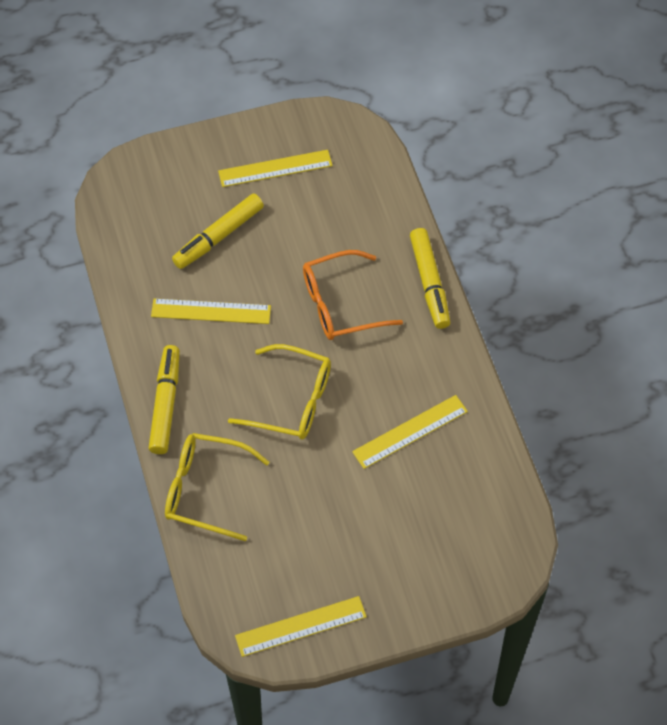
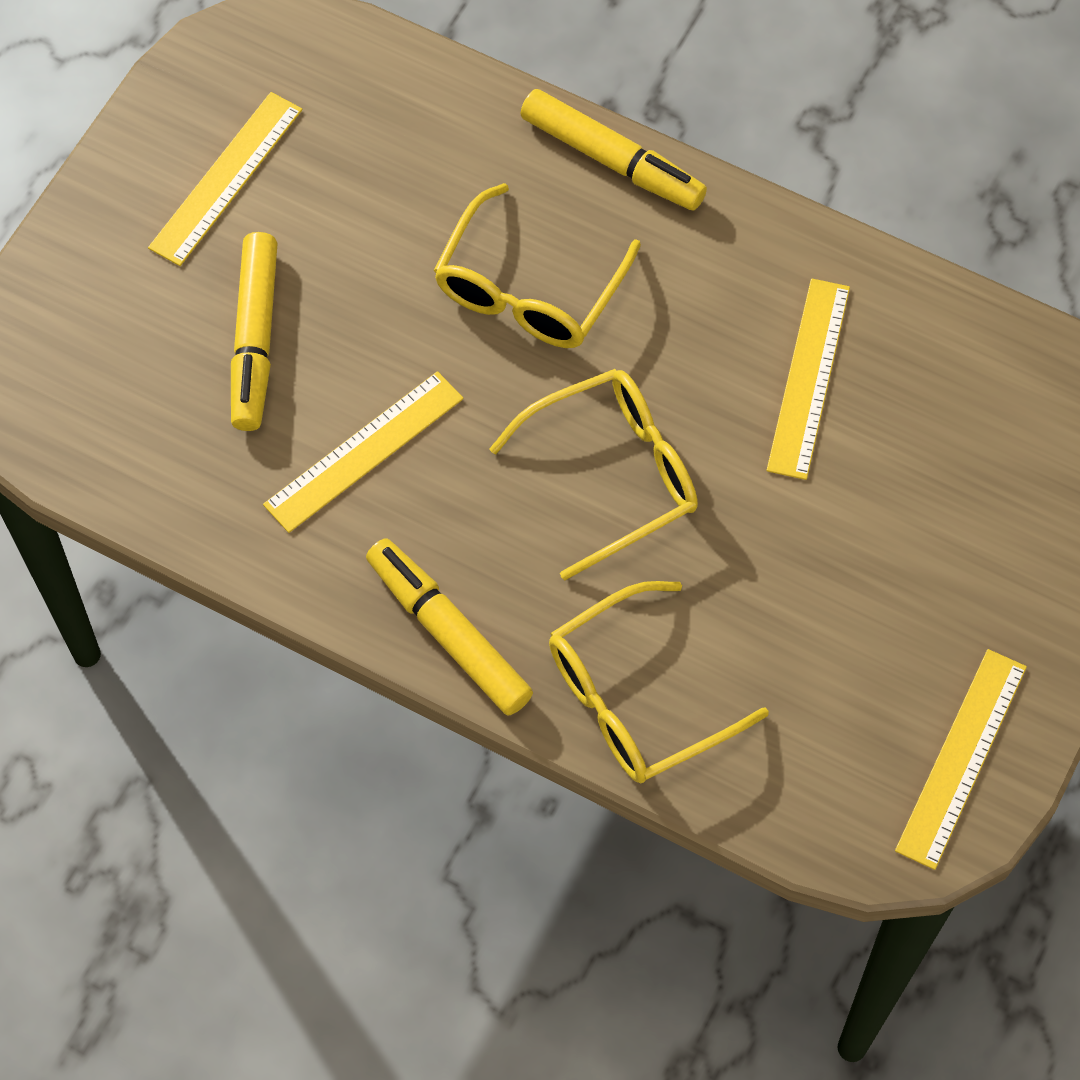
camera: 45 degrees left, 5 degrees up
(340, 304) = (529, 289): orange glasses -> yellow glasses

